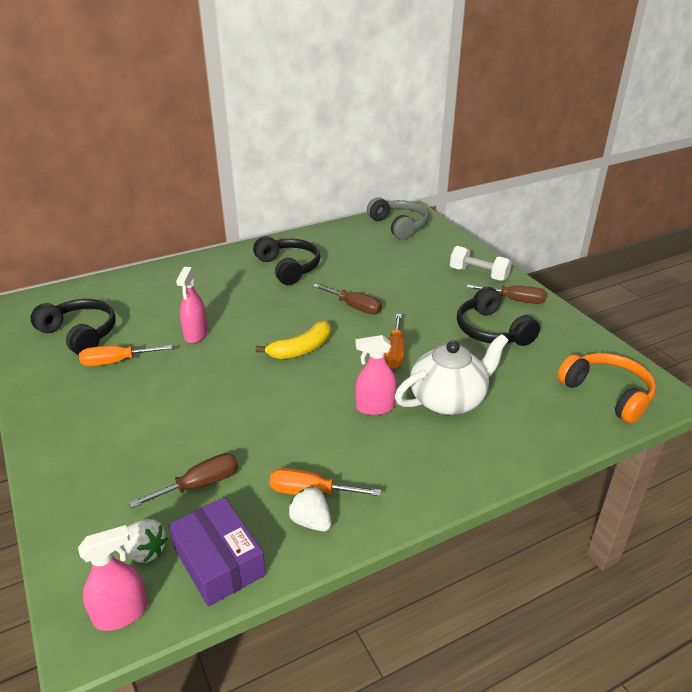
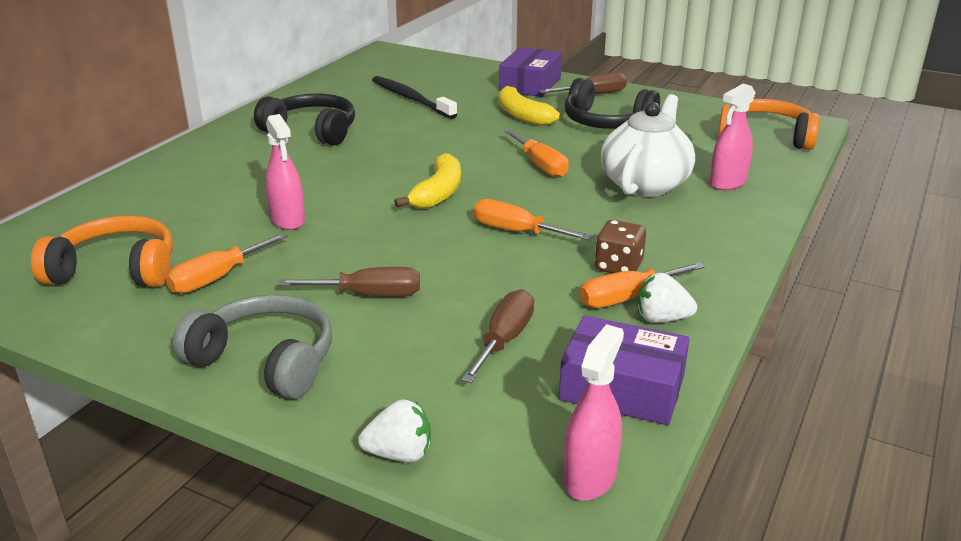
camera: 35 degrees left, 5 degrees down
(80, 334) = (116, 270): black headphones -> orange headphones
(145, 551) = (533, 417): white strawberry -> white strawberry (399, 454)
(310, 402) = (516, 231): none -> orange screwdriver
(338, 463) = (618, 266): none -> brown dice
(354, 307) = (442, 143): brown screwdriver -> brown screwdriver (369, 295)
(375, 407) = (587, 213): pink spray bottle -> pink spray bottle (727, 183)
(380, 260) = (411, 99): none -> black toothbrush
(399, 226) = (387, 66): grey headphones -> grey headphones (265, 361)
(437, 302) = (522, 115): none -> yellow banana
(478, 274) = (530, 84): white dumbbell -> purple box

